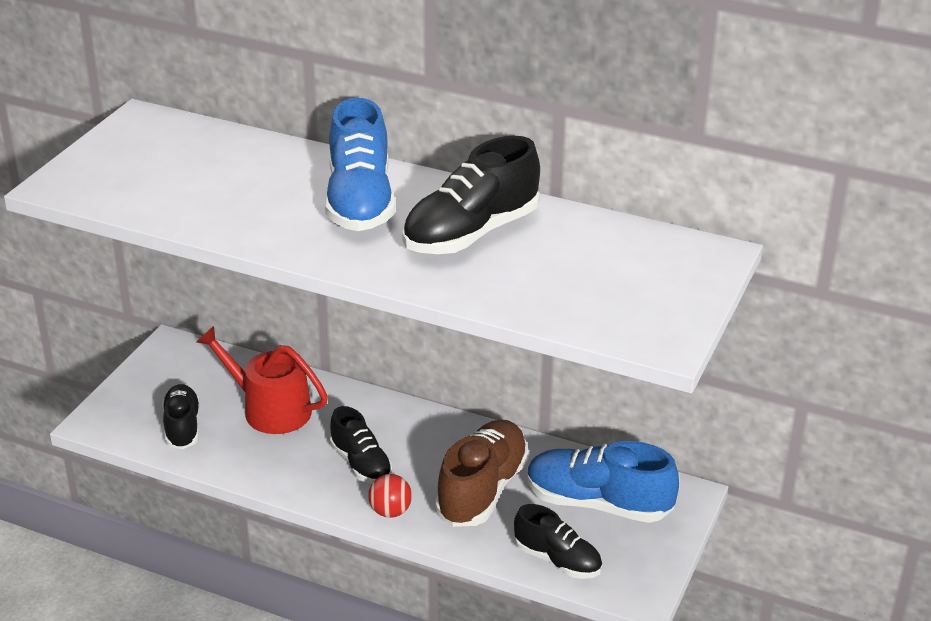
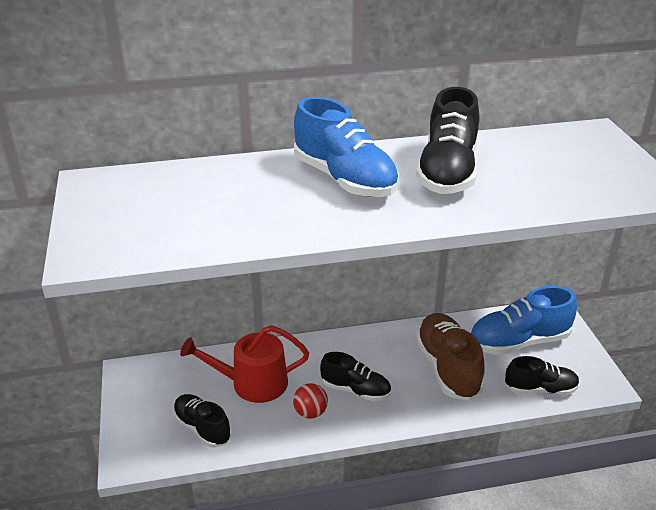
camera: 35 degrees left, 0 degrees up
(390, 511) = (410, 412): red ball -> red ball (310, 412)

